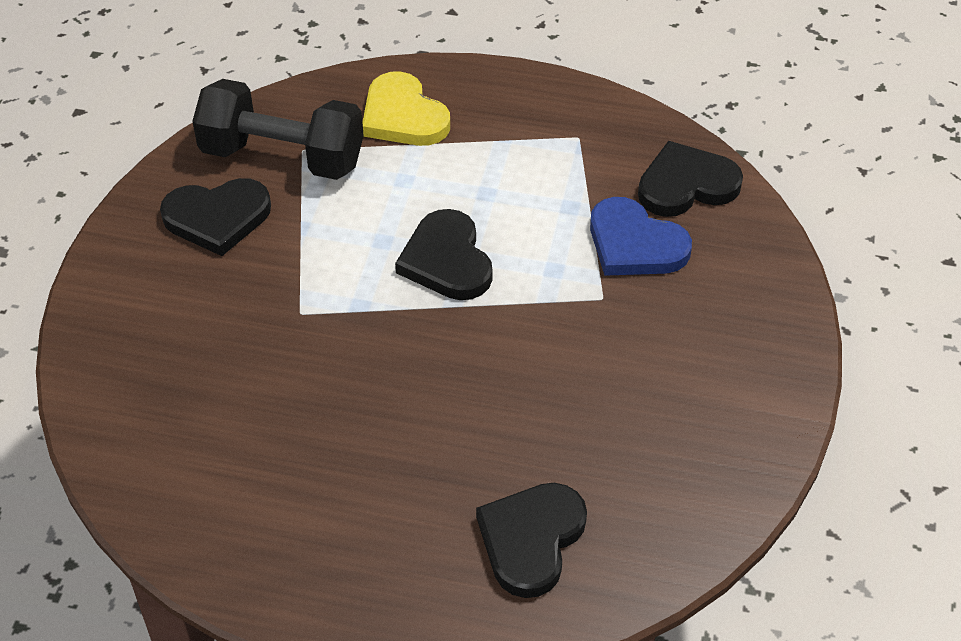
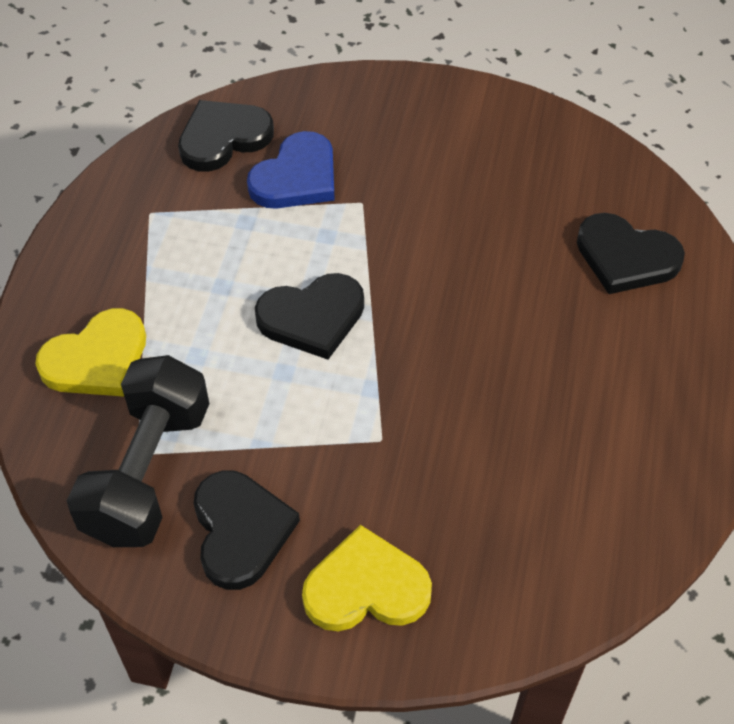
camera: 90 degrees left, 5 degrees up
(149, 302) = (366, 587): none -> yellow heart
(686, 185) = (223, 138): black heart -> black heart turned 75 degrees clockwise

